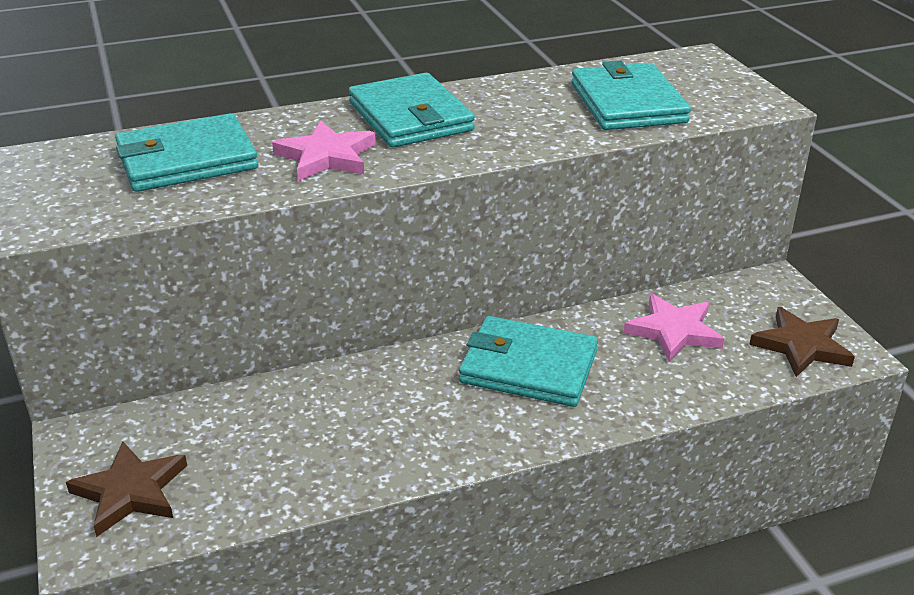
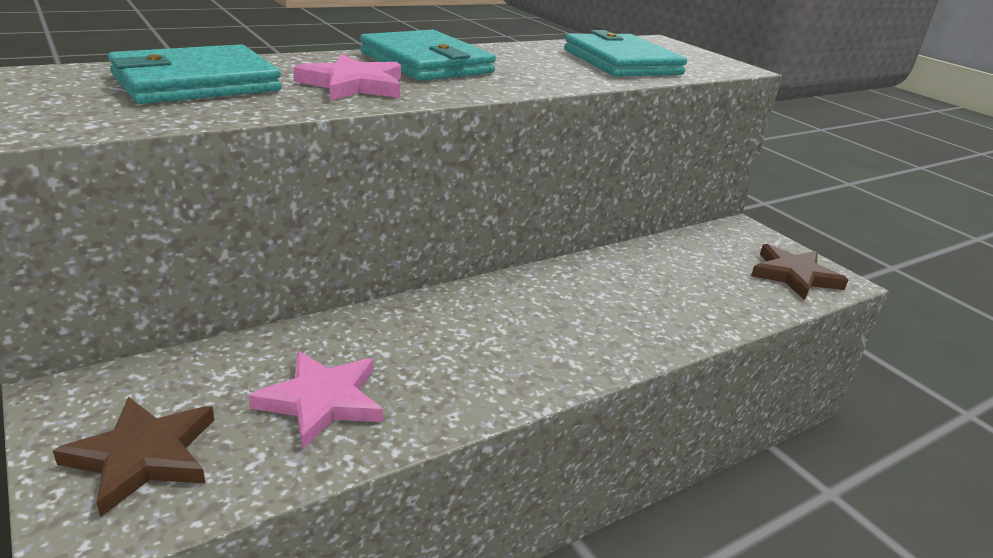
camera: 15 degrees left, 5 degrees down
(528, 366) = (563, 301): turquoise wallet -> none
(673, 331) = (681, 268): pink star -> pink star (321, 401)

